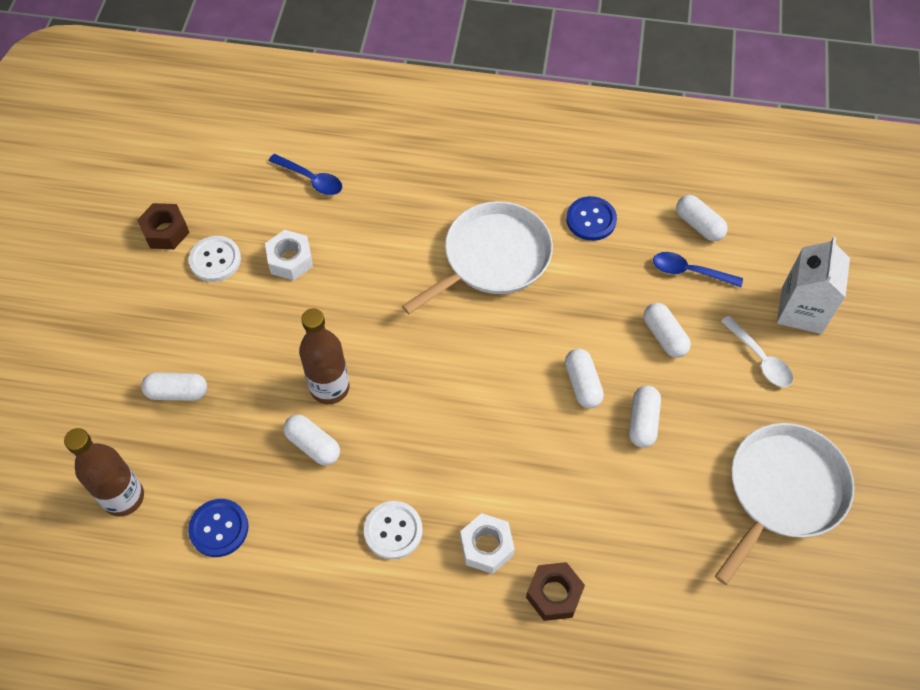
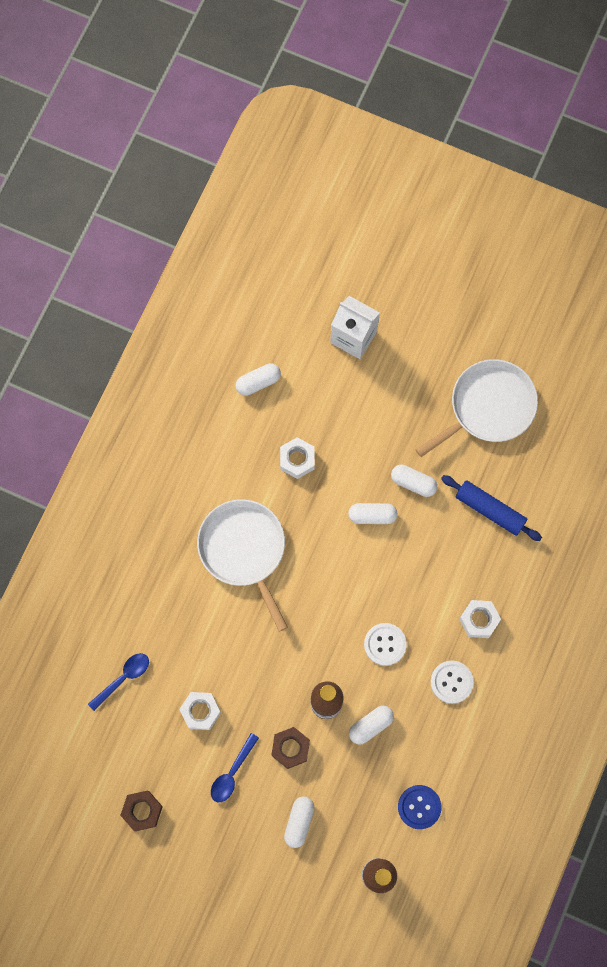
camera: 75 degrees left, 15 degrees up
(215, 260) = (183, 773): white button -> white button (385, 644)
(554, 594) = (523, 584): brown nut -> brown nut (290, 748)
(591, 220) = (230, 463): blue button -> none
(621, 286) = (297, 460): none -> white nut
(642, 526) = (490, 510): none -> blue rolling pin
(664, 336) = (348, 443): white capsule -> none
(689, 271) = (298, 405): blue spoon -> blue spoon (232, 773)
(760, 358) = (385, 382): white spoon -> none
(783, 491) = (488, 407): white pan -> white pan turned 90 degrees clockwise

